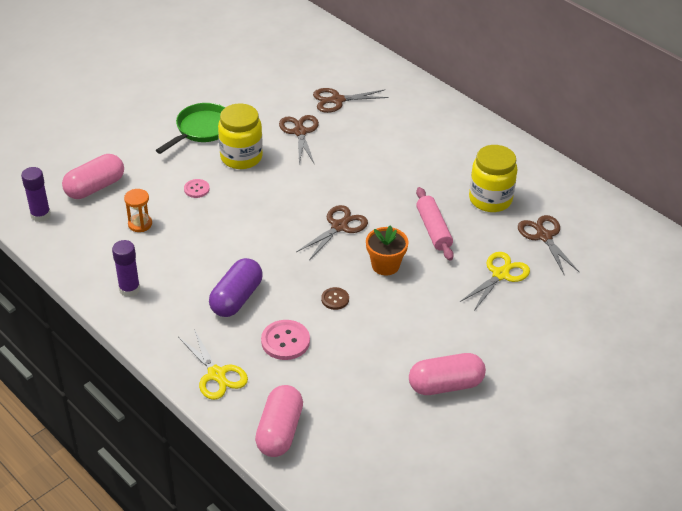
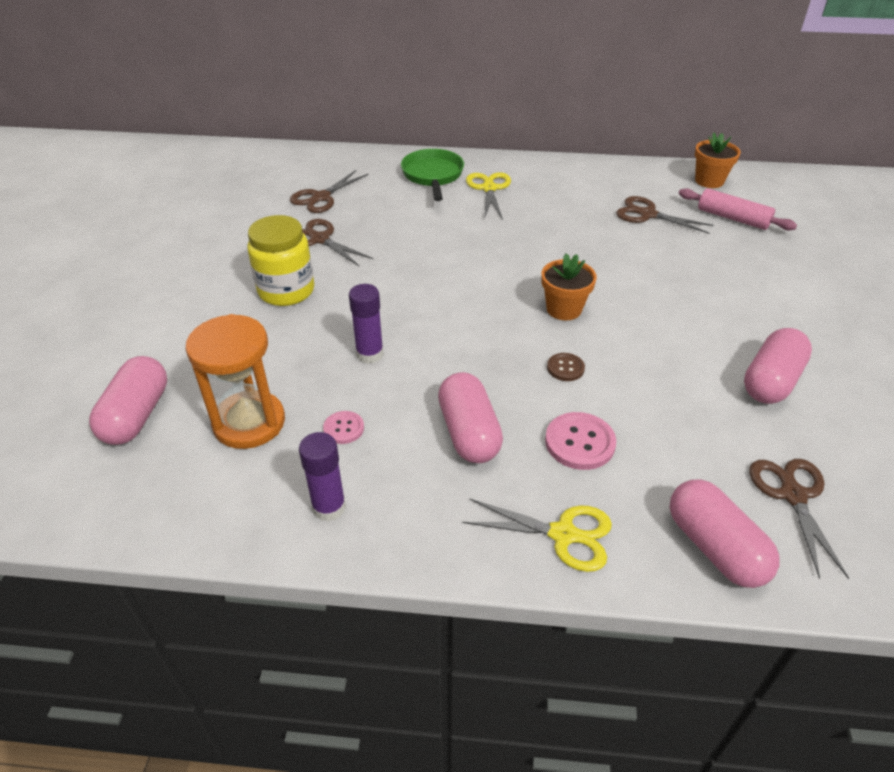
camera: 40 degrees left, 0 degrees up
(40, 215) = (90, 493): purple glue stick -> purple glue stick (369, 354)
(140, 224) = (249, 422): orange hourglass -> orange hourglass, size x1.94
(196, 189) = (274, 347): pink button -> pink button (343, 428)
(201, 130) = (206, 287): green pan -> green pan (433, 176)
(236, 298) = (469, 432): purple capsule -> pink capsule
(339, 226) = (473, 300): brown scissors -> brown scissors (792, 495)
(433, 230) = (558, 256): pink rolling pin -> pink rolling pin (732, 218)
(490, 199) = (566, 209): yellow jar -> none
(500, 274) = (663, 261): yellow scissors -> yellow scissors (489, 188)
(638, 238) = (709, 181): none -> orange flower pot

